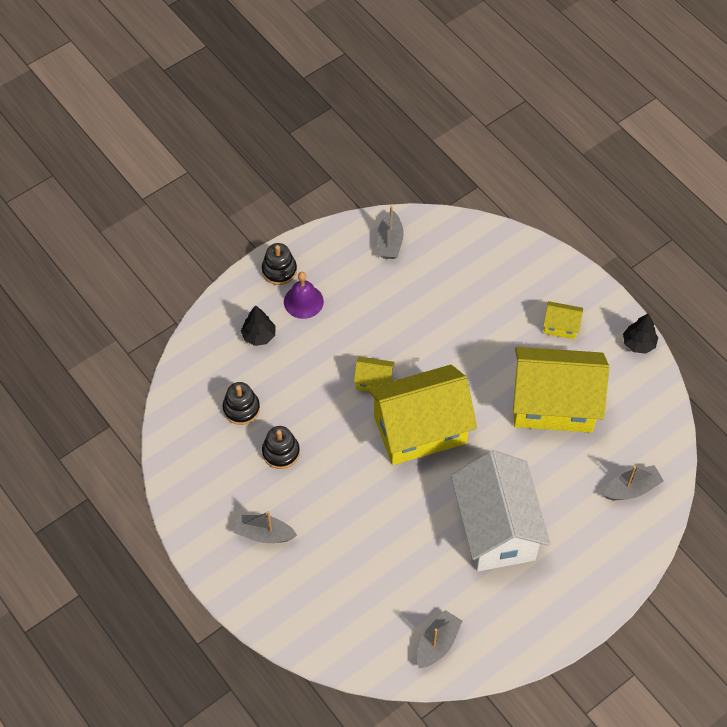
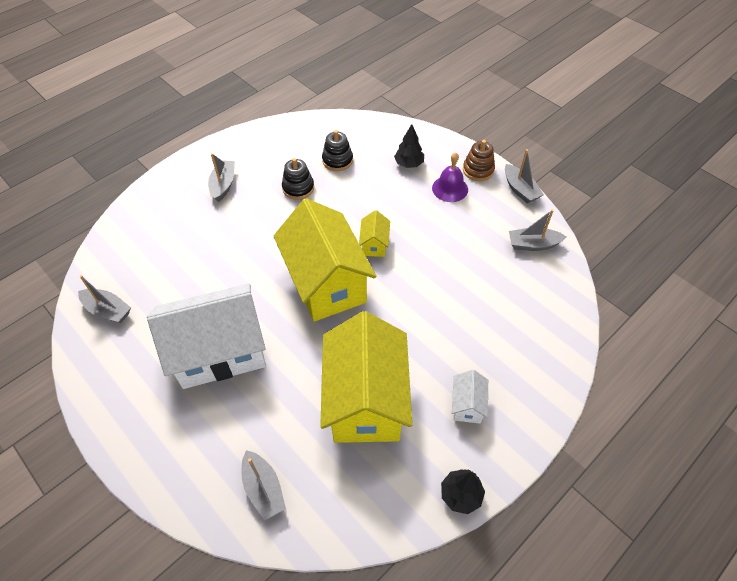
camera: 85 degrees right, 5 degrees down
(279, 270) = (478, 170): black stacking toy -> brown stacking toy
(314, 237) = (520, 189): none -> grey boat
(561, 326) = (467, 405): yellow house -> white house

